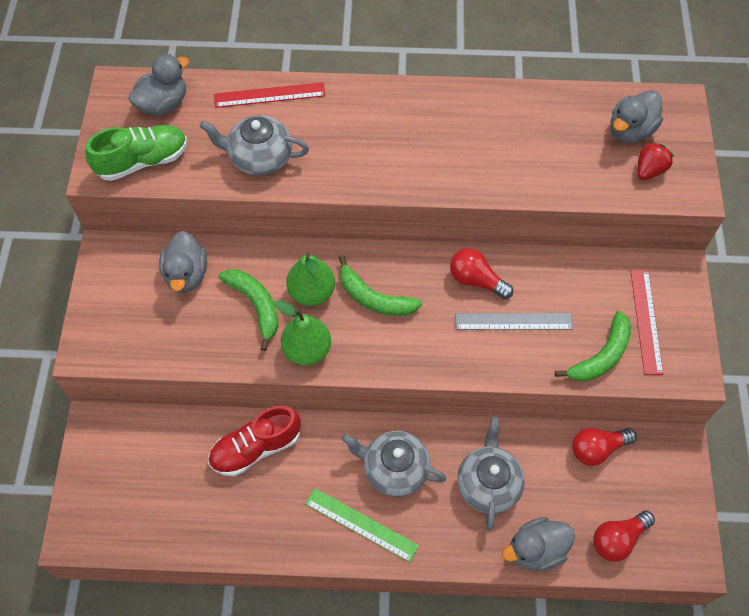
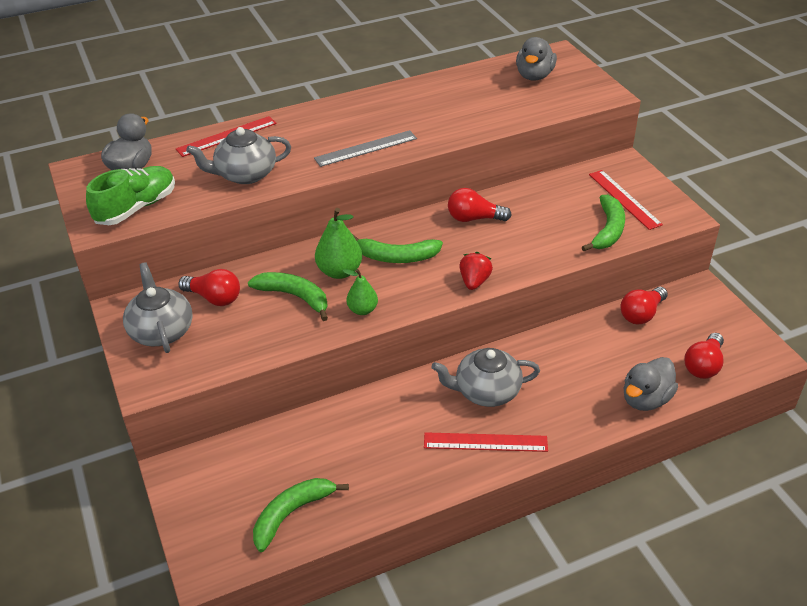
camera: 25 degrees left, 20 degrees down
(163, 516) = (292, 514): none -> green banana
(186, 274) = (214, 298): grey duck -> red light bulb
(256, 448) = (349, 425): red shoe -> none
(307, 350) = (362, 310): green pear -> green pear, size x0.64
(361, 524) = (485, 442): green ruler -> red ruler
(488, 484) = (573, 370): grey teapot -> grey teapot (161, 331)
(513, 321) = (523, 233): grey ruler -> grey ruler (366, 148)
(649, 170) = (566, 92): red strawberry -> red strawberry (474, 281)

